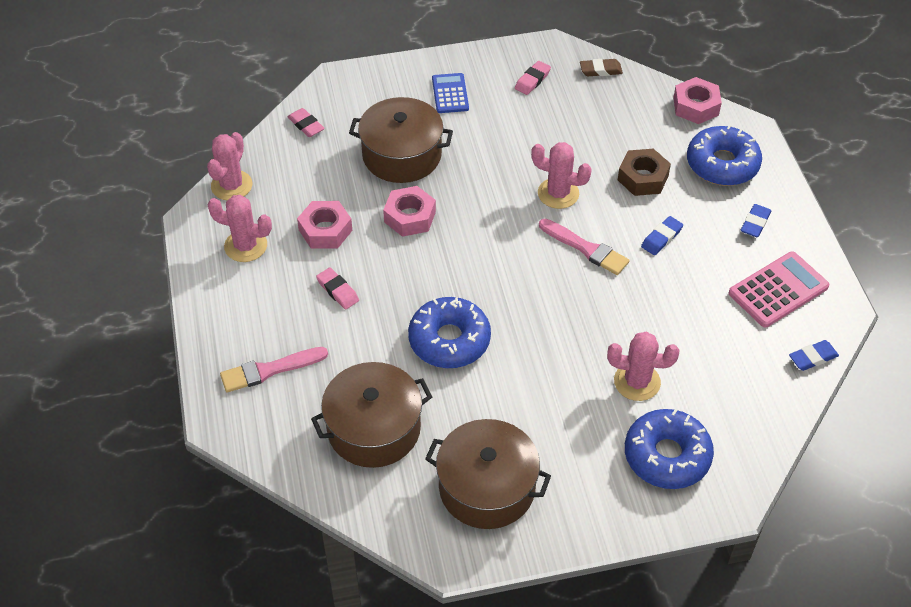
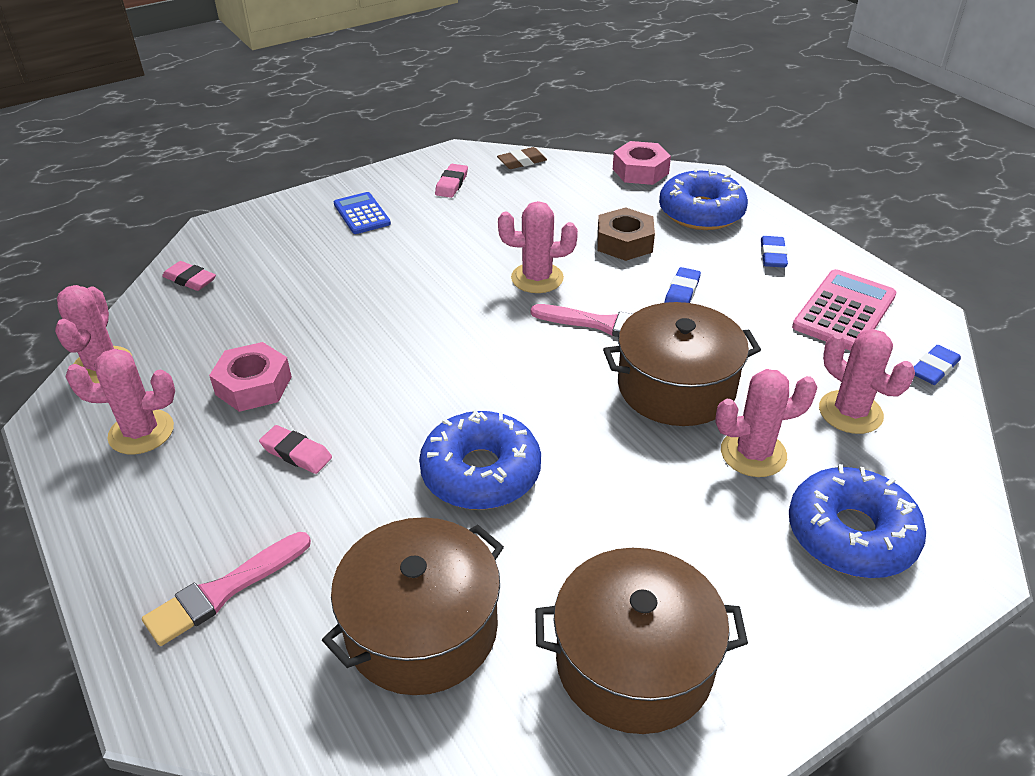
camera: 20 degrees left, 10 degrees down
(402, 155) = (327, 283): brown pot -> brown pot (676, 387)
(410, 217) = (364, 343): pink nut -> none
(725, 372) = (850, 412): none -> pink cactus

